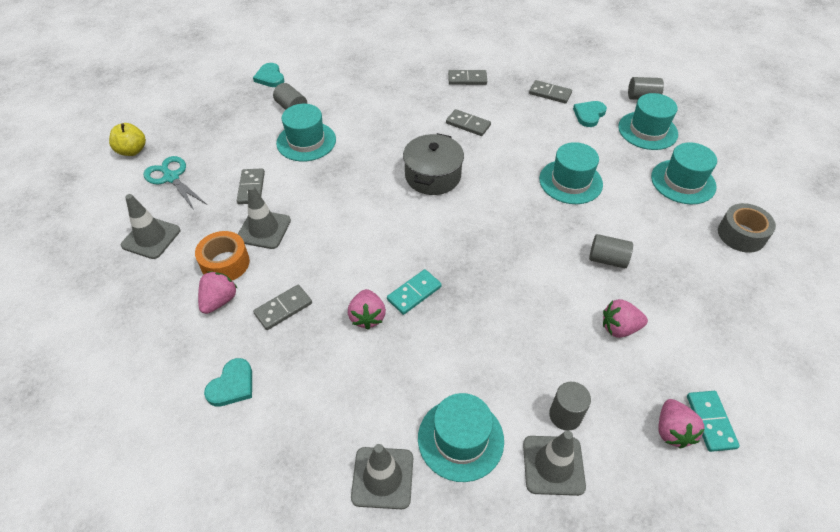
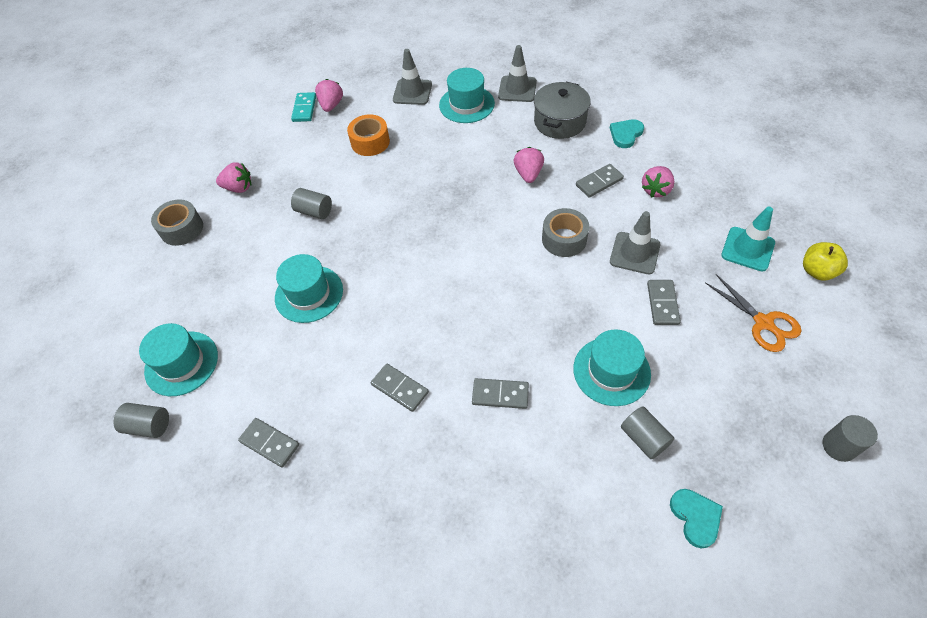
camera: 170 degrees left, 5 degrees up
(132, 151) = (837, 368): yellow apple -> yellow apple (817, 271)
(151, 238) = (747, 249): grey traffic cone -> turquoise traffic cone
(171, 177) = (763, 323): turquoise scissors -> orange scissors
(225, 263) = (662, 221): orange tape -> orange tape (370, 142)
(332, 240) = (564, 239): none -> grey tape
(414, 293) = (489, 190): turquoise domino -> none
(433, 176) = (457, 309): grey pot -> grey pot (559, 122)
(467, 79) = (379, 487): grey domino -> grey domino (500, 394)
(565, 415) = (395, 114): grey cylinder -> grey cylinder (838, 446)
(589, 115) = (237, 396): turquoise heart -> none
(619, 328) = (333, 160): pink strawberry -> pink strawberry (238, 188)
(683, 182) = (192, 288): turquoise hat -> none

